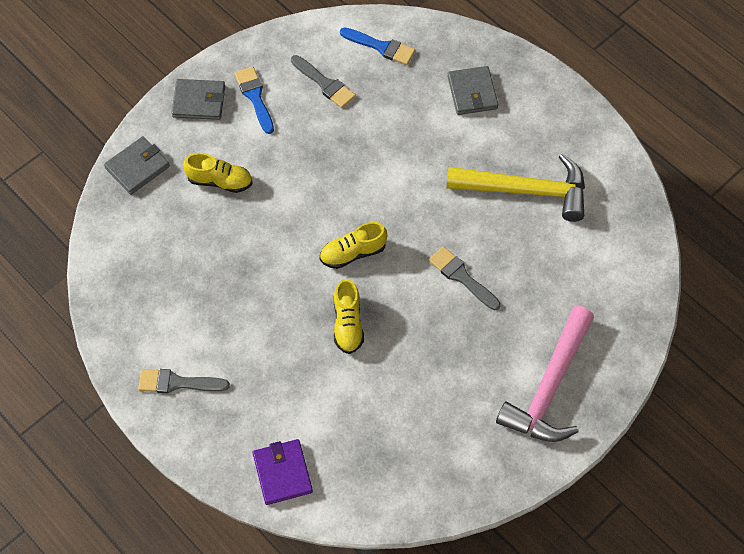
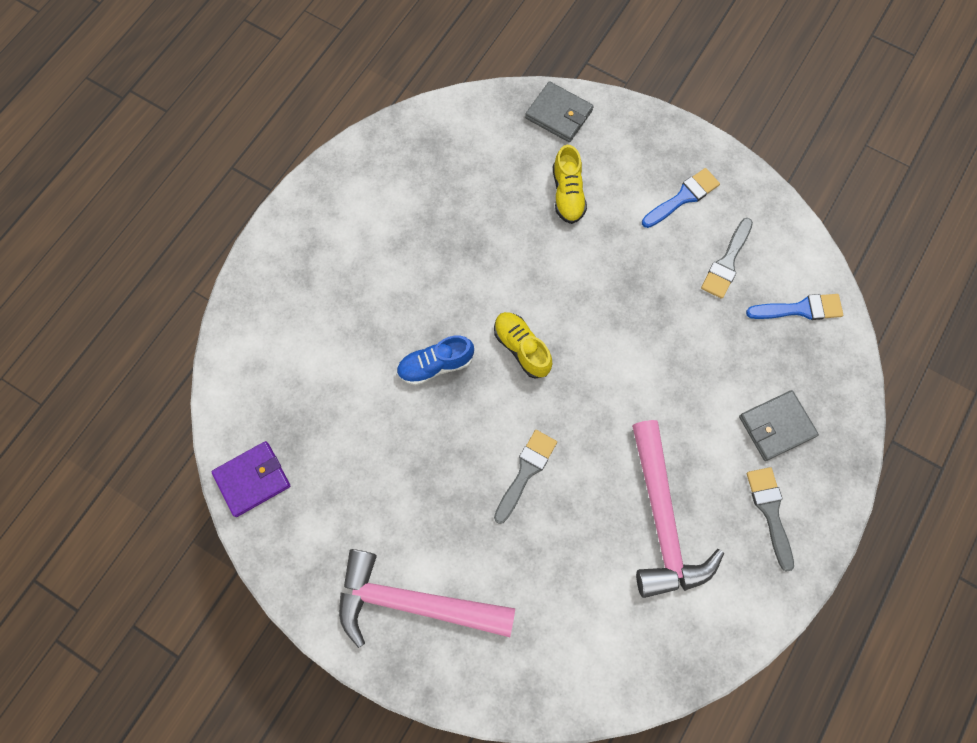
camera: 75 degrees right, 10 degrees up
(177, 383) = (330, 223): grey brush -> grey brush (770, 511)
(199, 101) = (657, 146): grey wallet -> none
(282, 473) = (255, 346): purple wallet -> purple wallet (252, 479)
(348, 324) = (435, 365): yellow shoe -> blue shoe
(381, 47) = (800, 309): blue brush -> blue brush turned 105 degrees counterclockwise
(526, 190) = (662, 520): yellow hammer -> pink hammer

